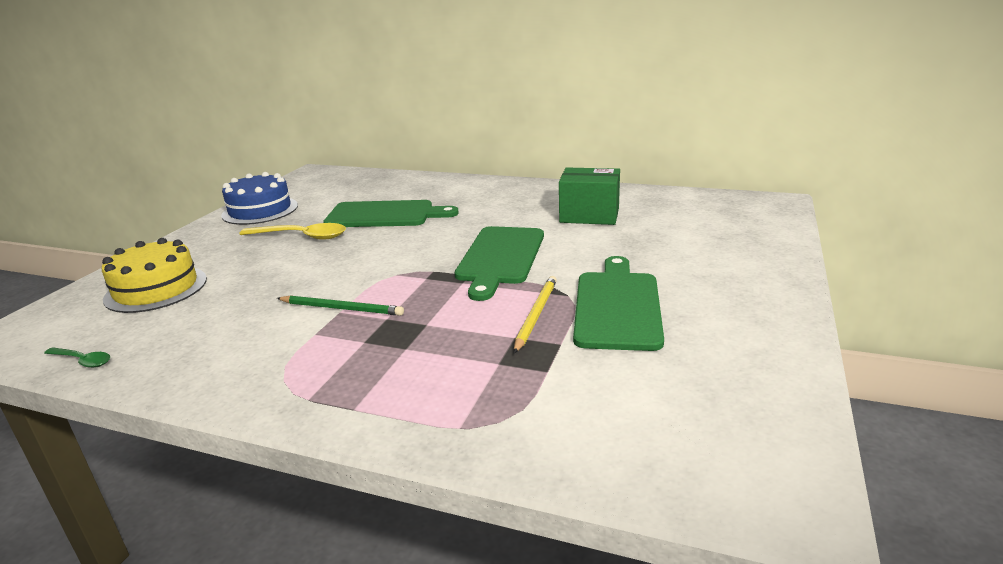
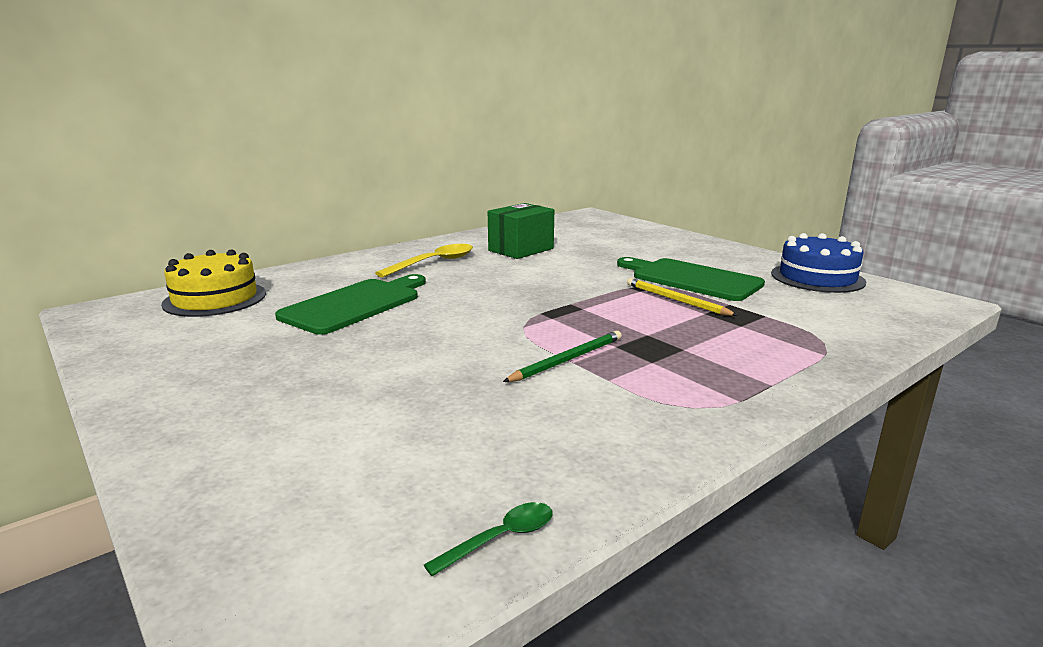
camera: 60 degrees left, 5 degrees down
(156, 289) = (322, 461): yellow cake -> yellow cake (215, 299)
(260, 210) = (164, 359): blue cake -> blue cake (817, 278)
(301, 236) = (327, 350): yellow spoon -> yellow spoon (434, 263)
(500, 258) = (554, 288): green cutting board -> none

